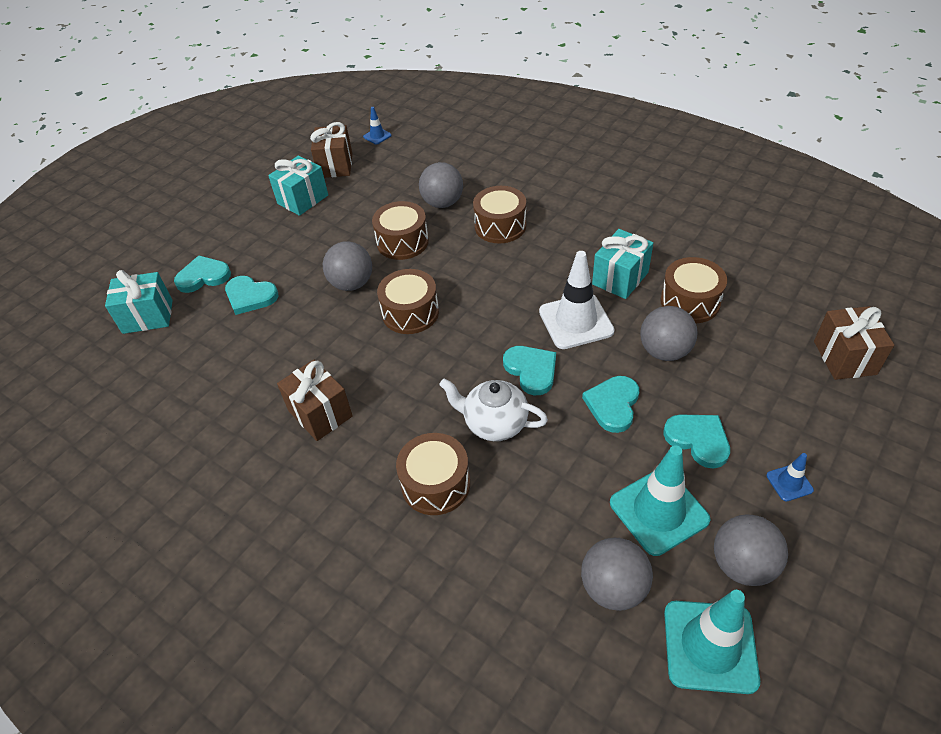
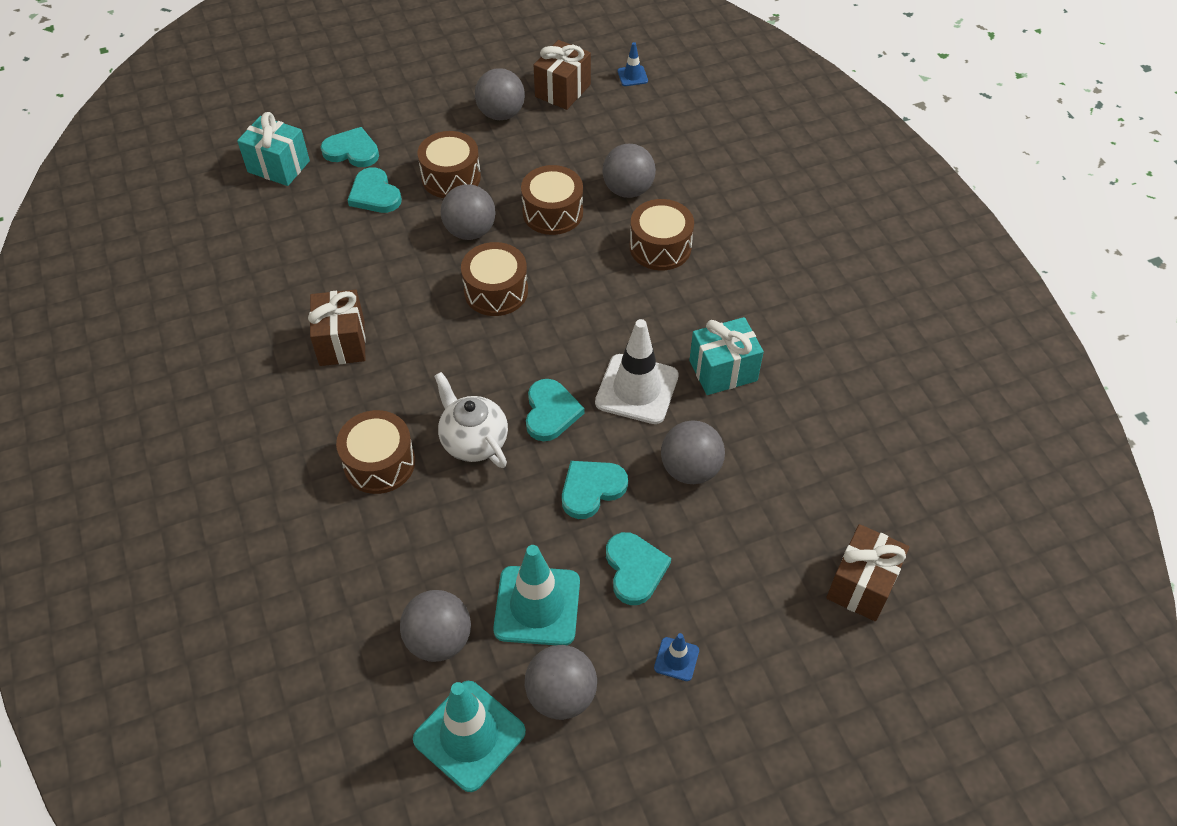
camera: 30 degrees right, 5 degrees up
(303, 199) = (501, 114): turquoise gift -> grey ball
(690, 302) = (767, 436): brown drum -> brown drum (451, 177)

